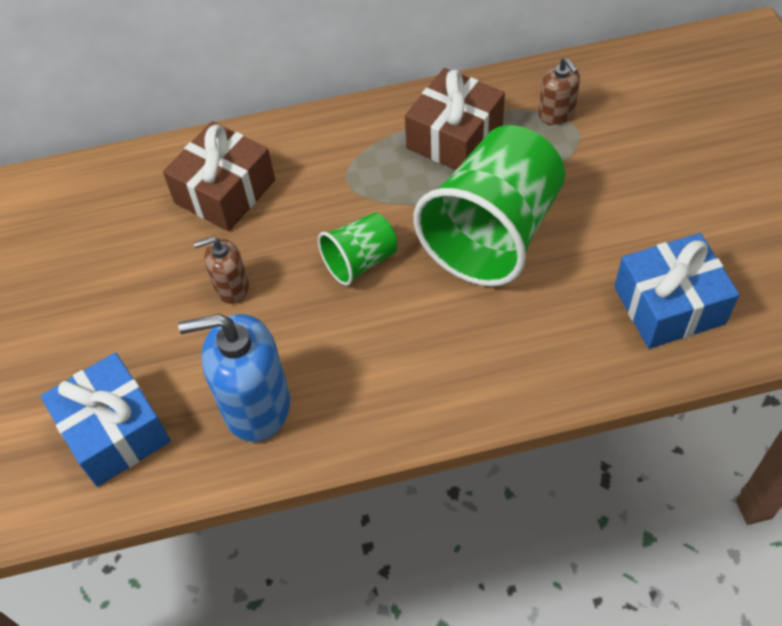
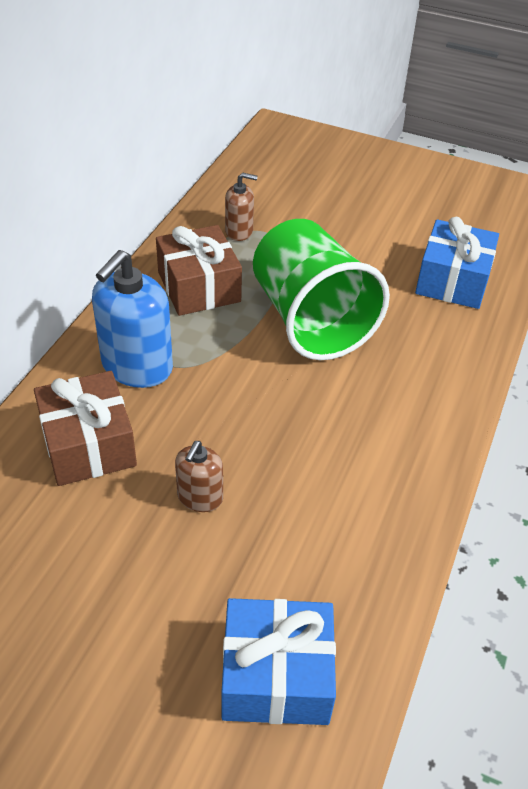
camera: 60 degrees left, 10 degrees down
(256, 405) = (341, 548): blue soap dispenser -> blue soap dispenser (137, 366)
(360, 261) = (259, 402): green cup -> none

